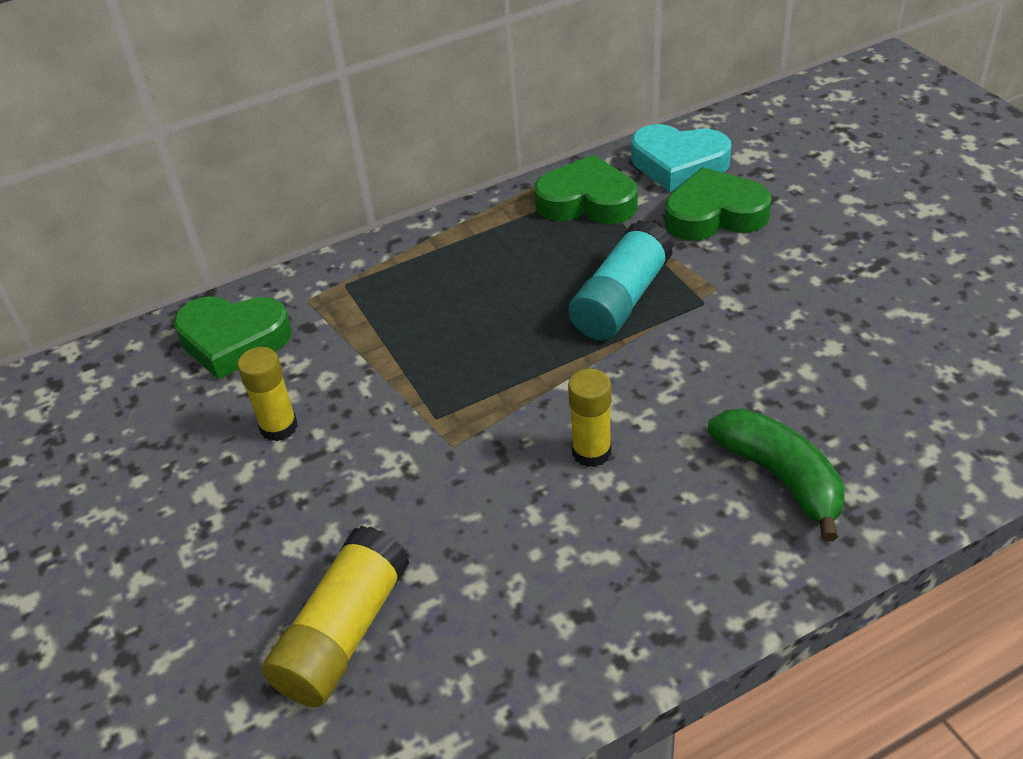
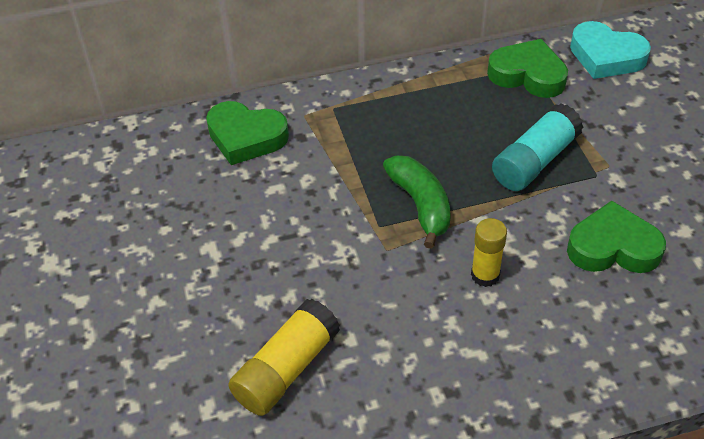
camera: 10 degrees right, 5 degrees up
(279, 427) = (267, 210): yellow glue stick -> none
(714, 215) = (623, 105): green heart -> green heart (613, 247)
(780, 477) = (617, 323): green banana -> green banana (420, 205)

